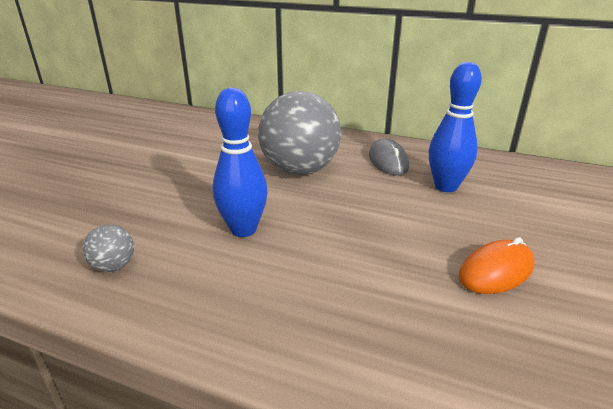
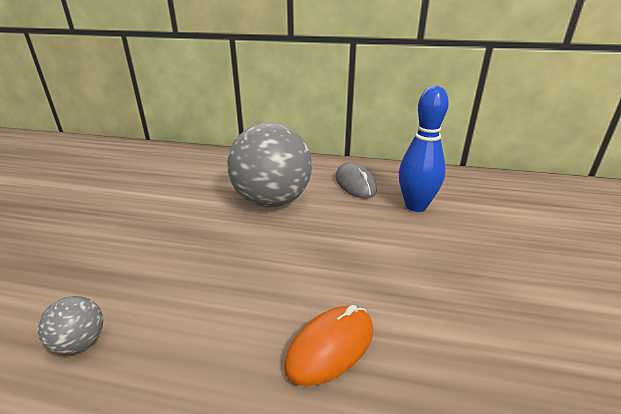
camera: 10 degrees left, 0 degrees up
(243, 229) = (226, 276): blue bowling pin -> none
(496, 271) = (490, 294): orange mouse -> orange mouse (330, 347)

